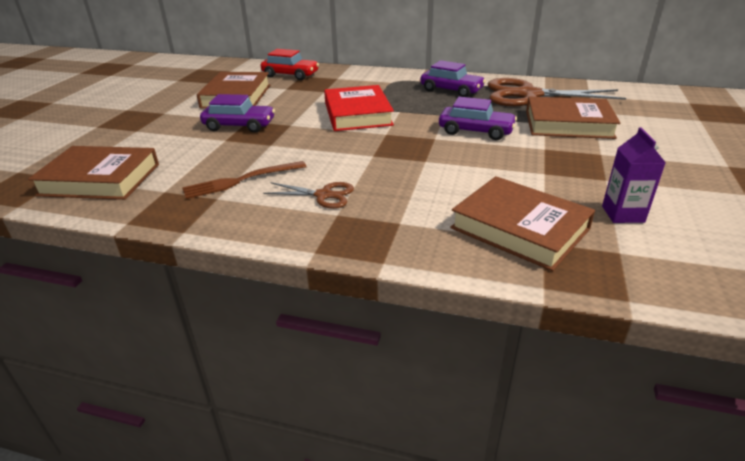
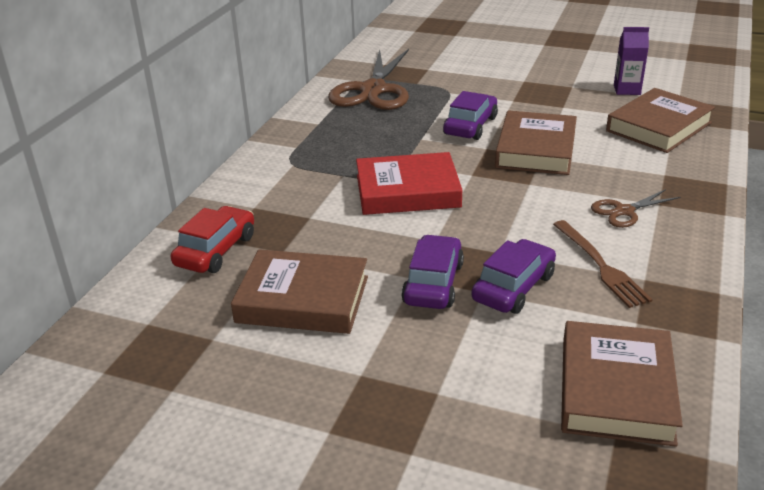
camera: 85 degrees left, 0 degrees up
(324, 195) = (624, 211): brown scissors -> brown scissors turned 135 degrees counterclockwise
(451, 90) = (342, 128): purple car -> purple car (513, 287)
(568, 124) = (458, 83): brown book -> brown book (535, 149)

